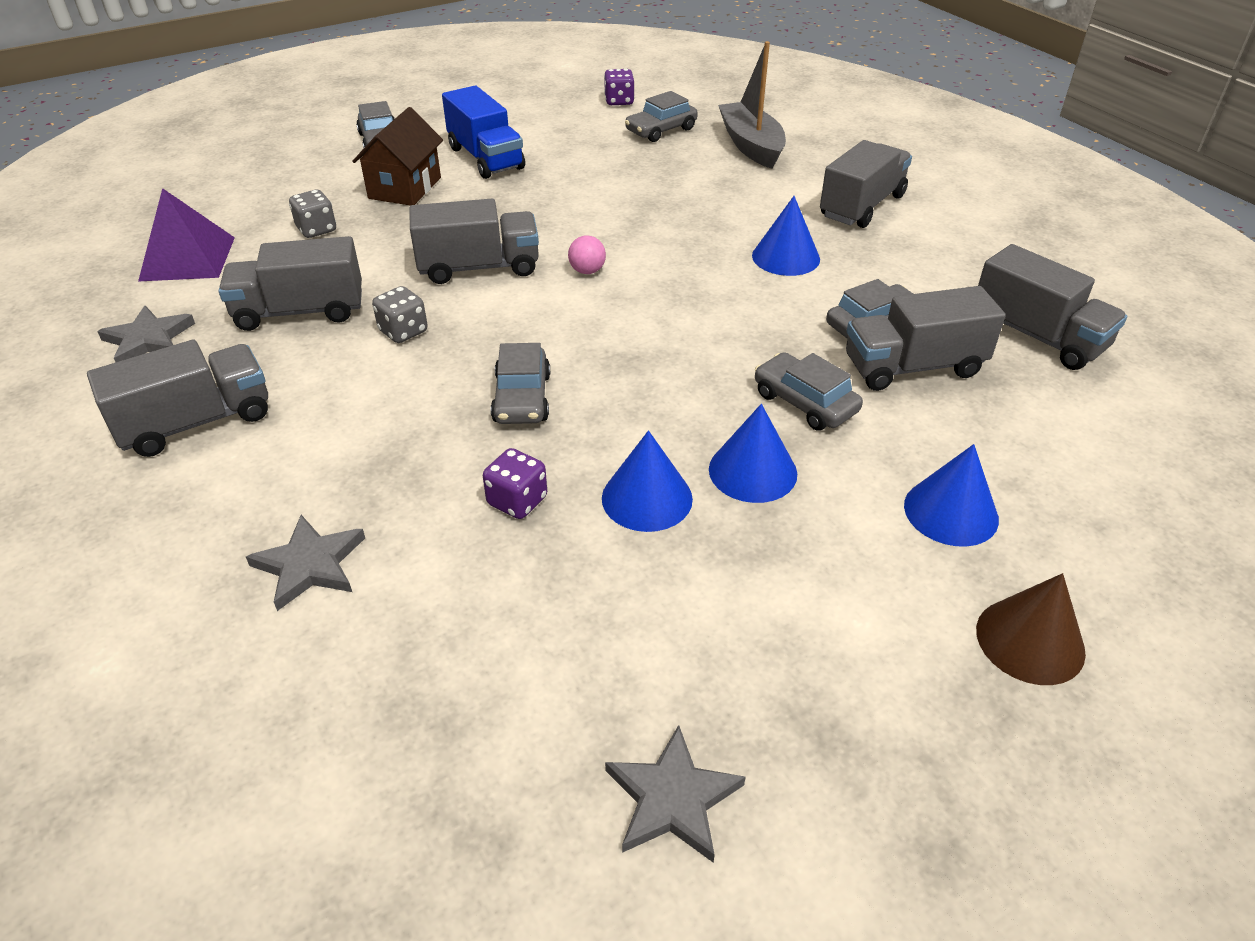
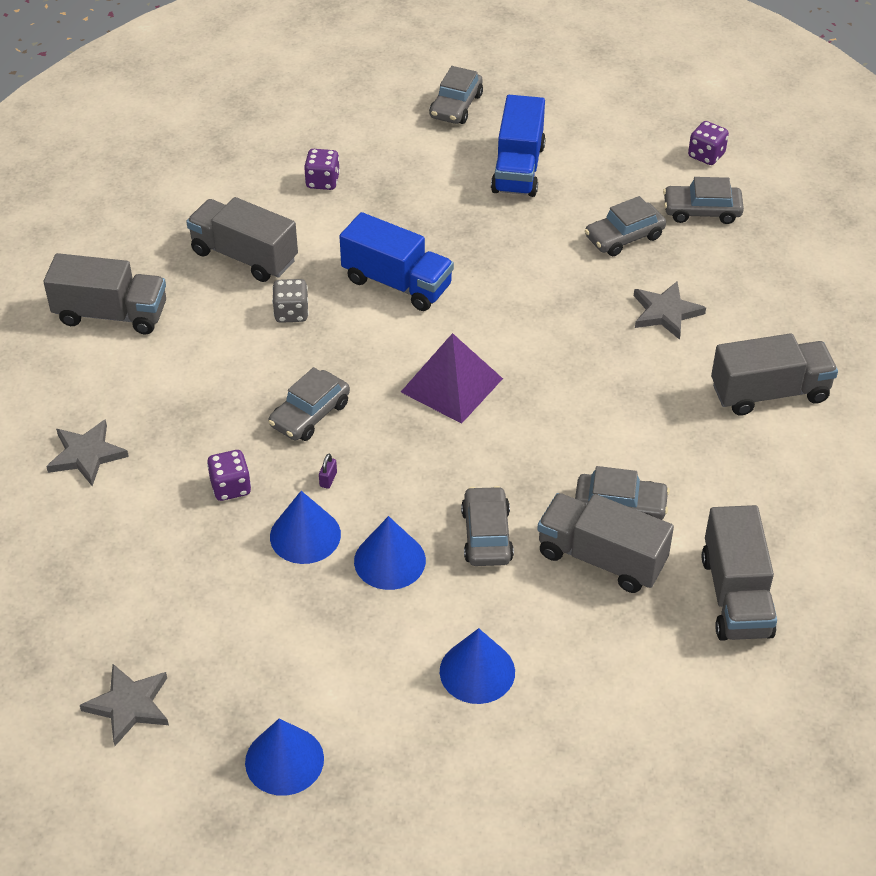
camera: 40 degrees right, 5 degrees up
(148, 340) = (137, 228): grey star -> grey star (665, 312)
(188, 258) = (217, 164): purple pyramid -> purple pyramid (452, 385)
(316, 230) = (322, 181): grey dice -> purple dice
(405, 188) = (424, 170): brown house -> none
(479, 267) = (397, 283): grey truck -> blue truck
(587, 271) = (469, 331): pink ball -> none
(608, 439) = (328, 479): none -> purple padlock
(627, 165) = (624, 237): none -> grey car
(751, 146) = (760, 272): grey boat -> none
(786, 257) = (635, 406): blue cone -> blue cone (284, 760)
(1030, 640) = (413, 773): brown cone -> none

